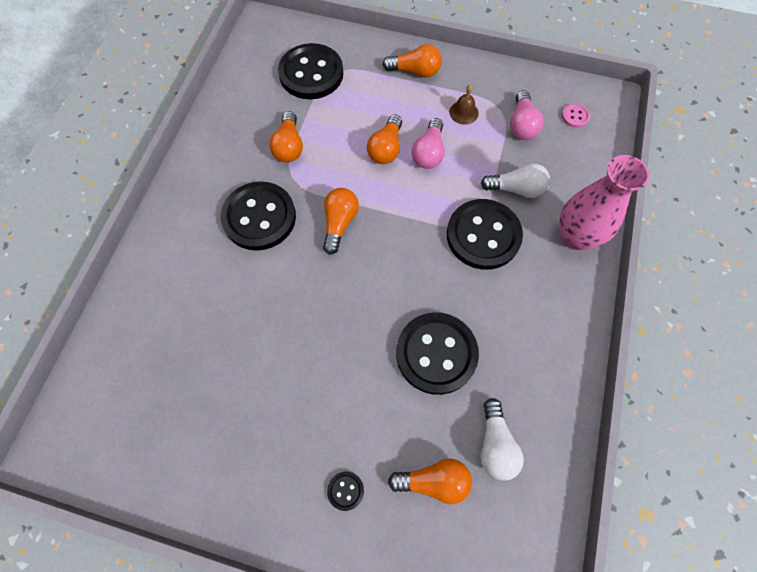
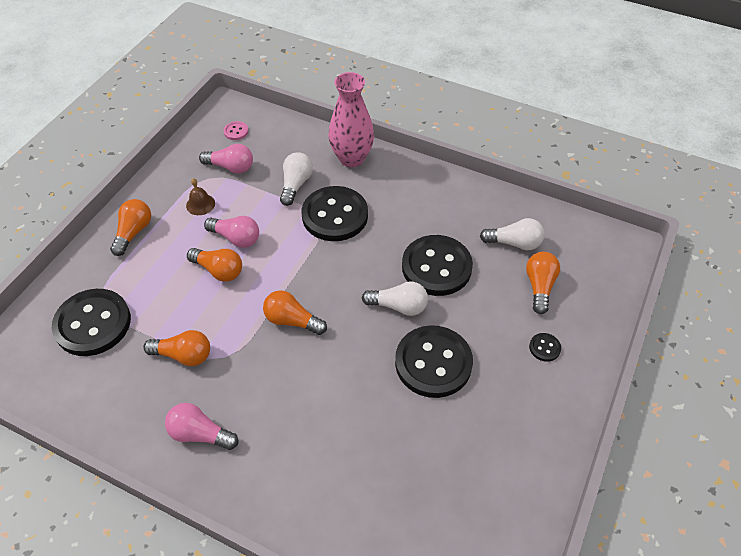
camera: 80 degrees left, 15 degrees down
(215, 179) = (200, 434): none -> pink light bulb
(259, 217) = (264, 392): black button -> black button (433, 363)
(374, 320) = (398, 306): none -> white light bulb

